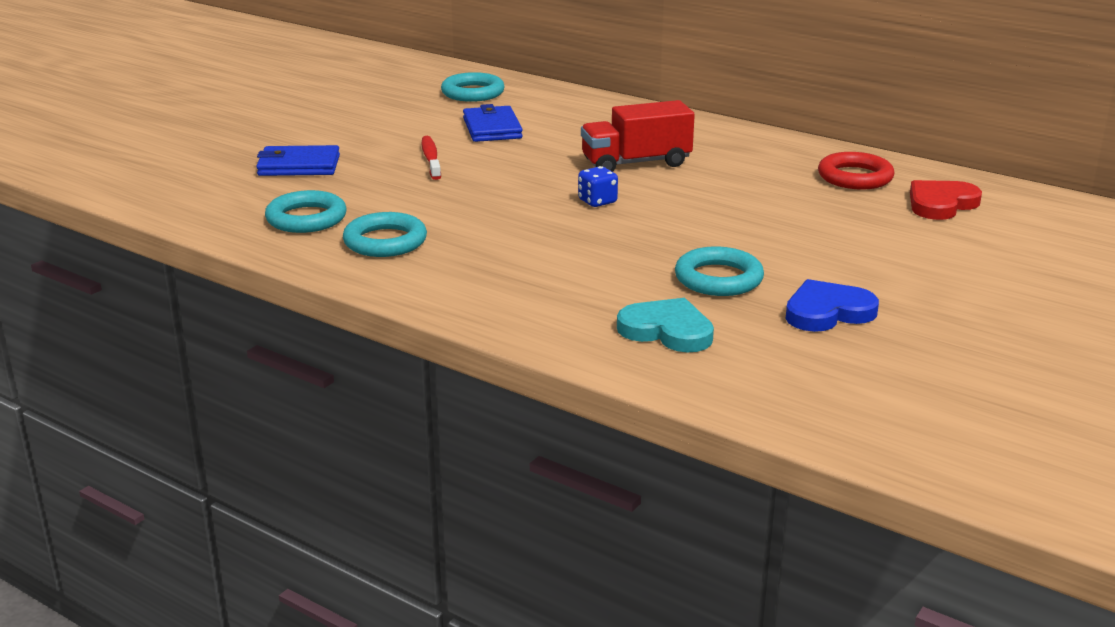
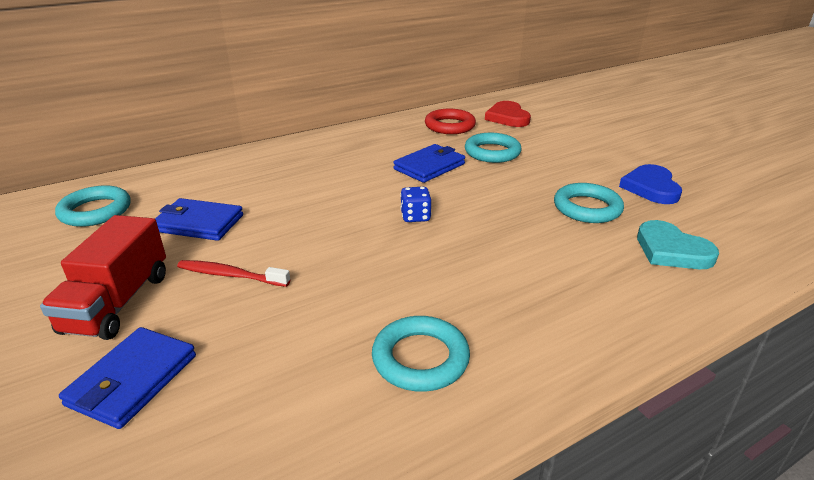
camera: 65 degrees left, 5 degrees up
(306, 218) = (307, 411): turquoise ring -> turquoise ring (492, 152)
(636, 163) = (354, 182): red truck -> red truck (118, 303)
(667, 330) = (671, 250): turquoise heart -> turquoise heart turned 90 degrees counterclockwise
(719, 187) = (429, 166): none -> blue wallet

